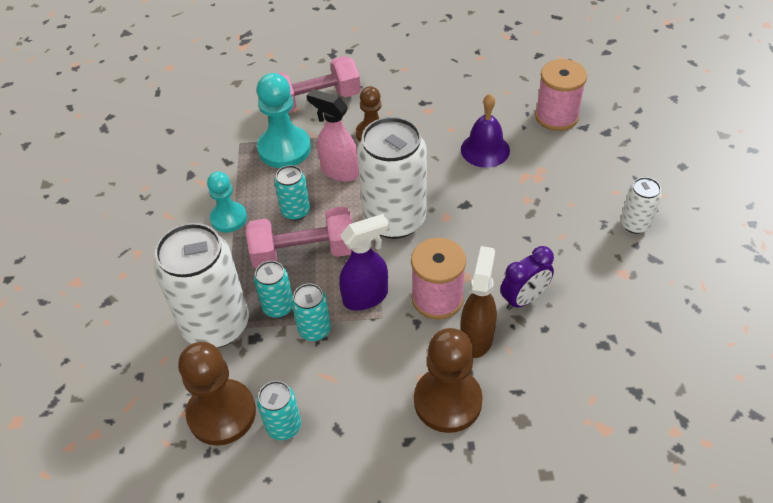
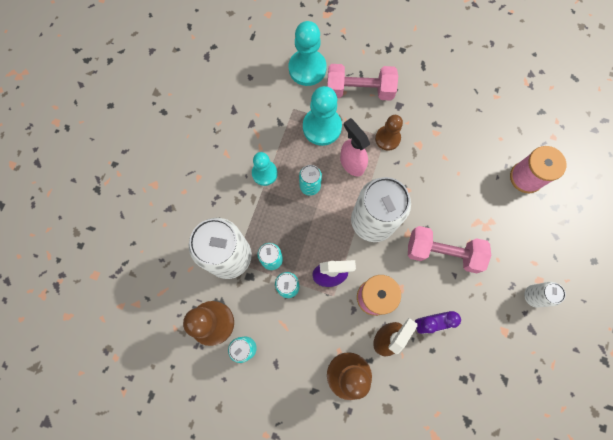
camera: 20 degrees right, 25 degrees up
(240, 101) = (307, 68): none -> turquoise pawn
(304, 253) = (303, 223): pink dumbbell -> pink dumbbell (442, 252)
(485, 150) = (460, 187): purple bell -> none

